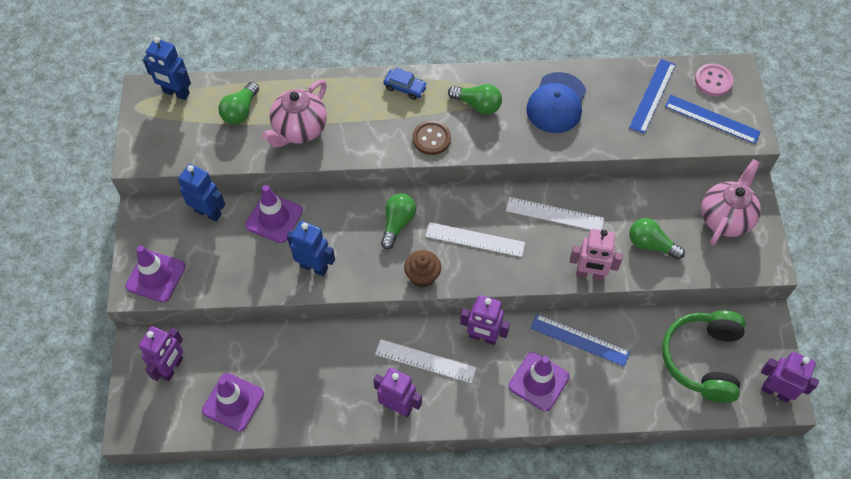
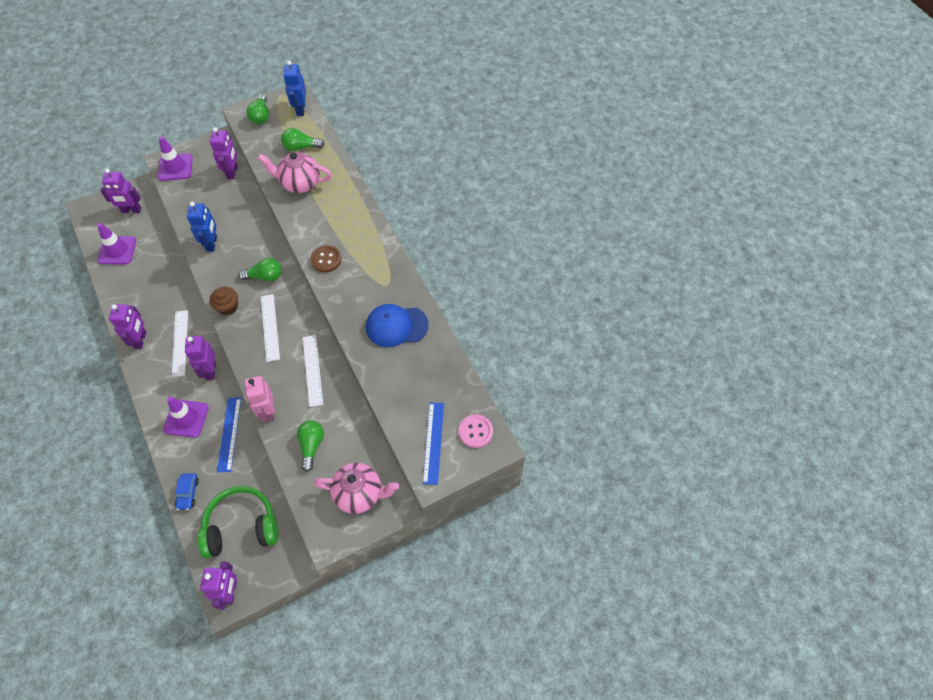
camera: 65 degrees right, 0 degrees up
(208, 212) = (232, 172): blue robot -> purple robot
(274, 218) = (242, 207): purple traffic cone -> none
(405, 88) = (364, 227): blue car -> blue car (188, 493)
(477, 105) = (370, 276): green light bulb -> green light bulb (261, 115)
(652, 95) = (436, 390): blue ruler -> none

